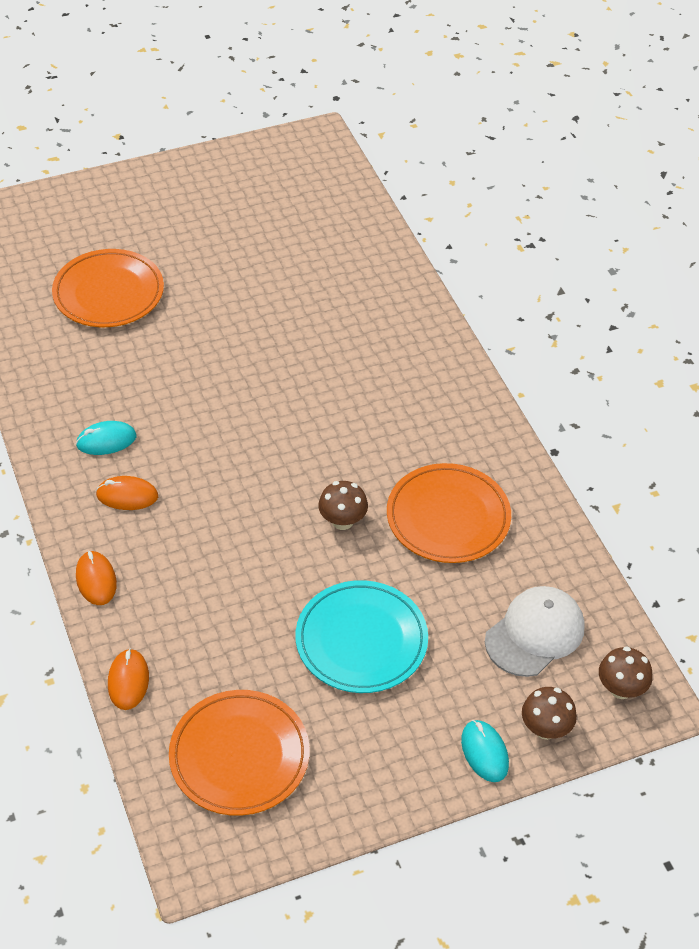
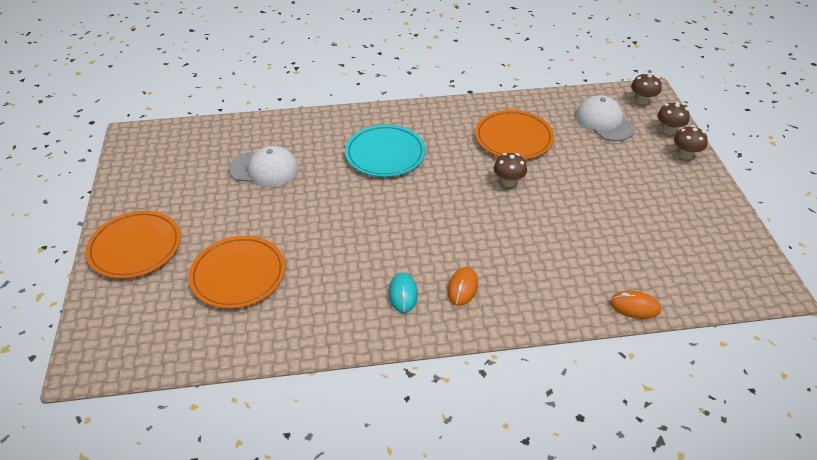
camera: 75 degrees left, 5 degrees down
(96, 580) = (541, 315): orange mouse -> none
(239, 755) = (694, 257): orange plate -> orange plate (135, 247)
(293, 268) = (264, 169): none -> white cap
(361, 640) = (605, 189): turquoise plate -> turquoise plate (385, 154)
(484, 752) = (685, 155): turquoise mouse -> brown mushroom

